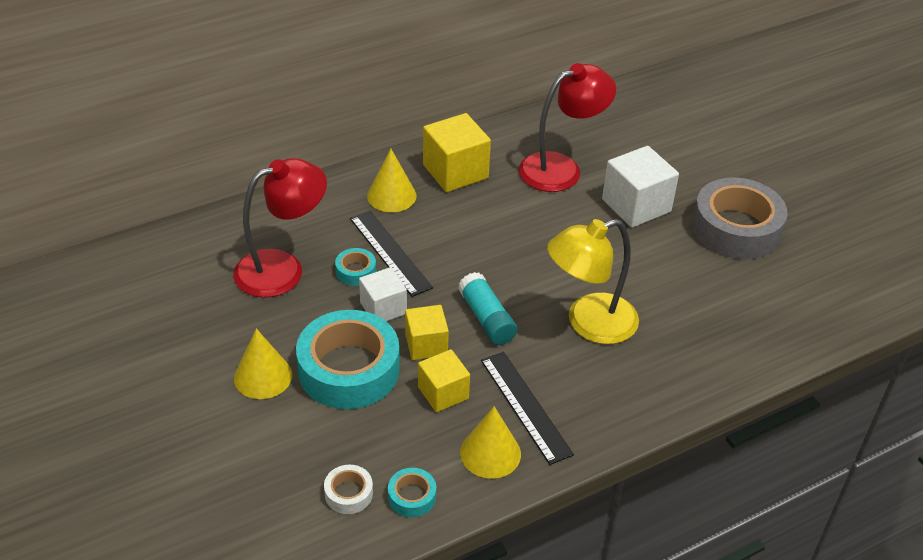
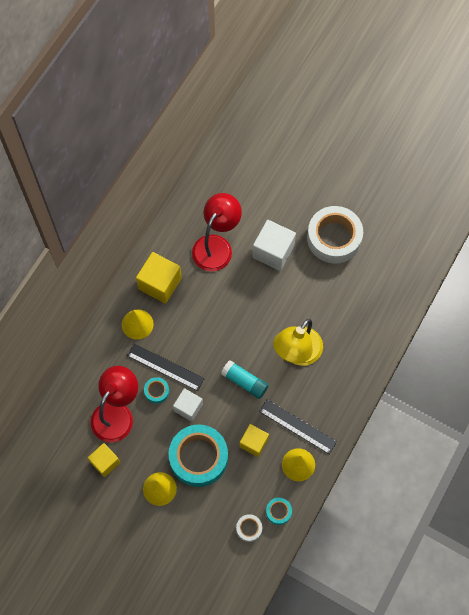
camera: 30 degrees left, 25 degrees up
(426, 344) = (226, 418): yellow cube -> yellow cube (105, 462)
(736, 228) = (334, 238): grey tape -> white tape

